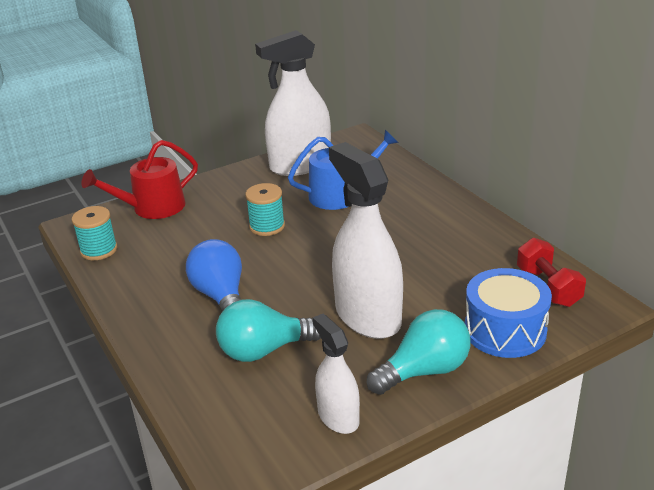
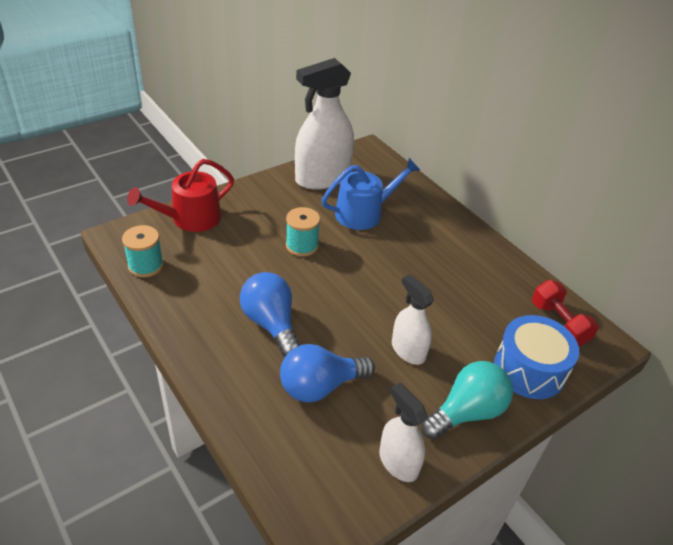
camera: 10 degrees left, 10 degrees up
(264, 350) = (320, 386): turquoise light bulb -> blue light bulb
(367, 316) = (408, 350): white spray bottle -> white spray bottle, size x0.55

